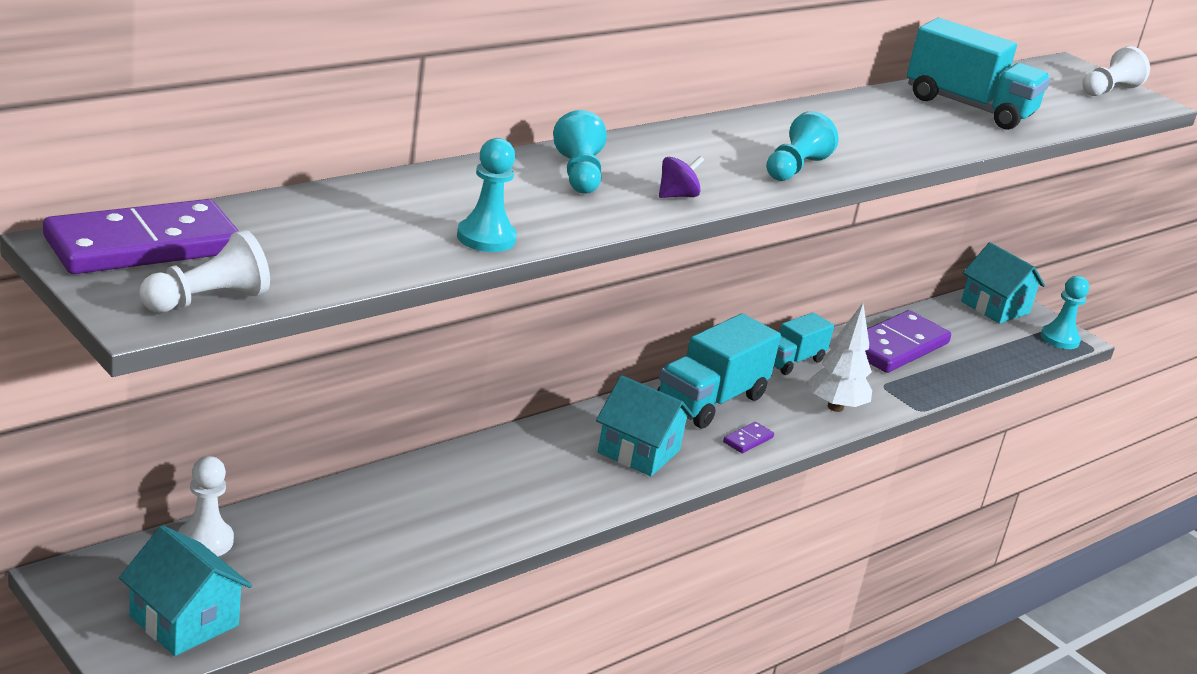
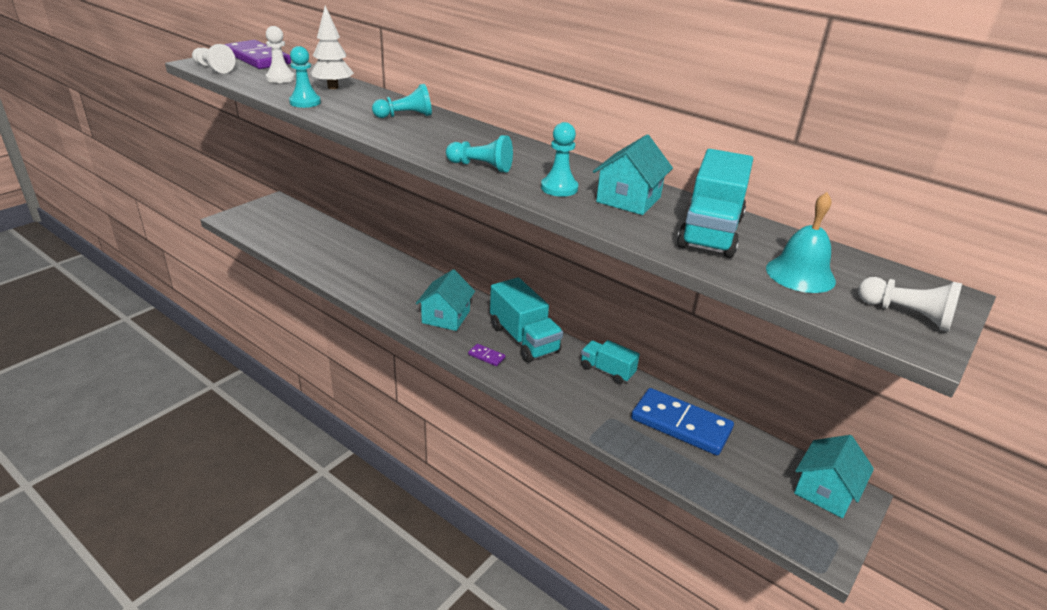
camera: 80 degrees right, 5 degrees up
(184, 621) = (254, 223): turquoise house -> turquoise house (628, 199)
(205, 541) = (309, 219): white pawn -> white pawn (280, 78)
(677, 195) = (399, 137): purple spinning top -> none
(710, 401) = (524, 339): turquoise truck -> turquoise truck turned 150 degrees counterclockwise
(835, 407) = (558, 393): white tree -> white tree (333, 87)
(896, 347) = (681, 424): purple domino -> blue domino
(1049, 101) = (800, 274): none -> turquoise bell
(1059, 339) = (811, 542): turquoise pawn -> turquoise pawn (559, 188)

